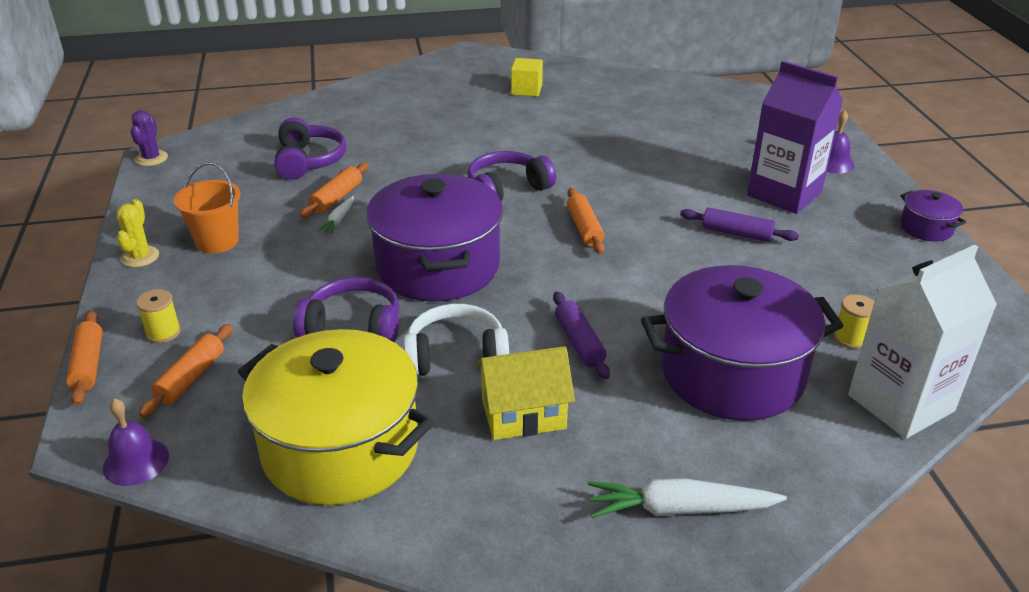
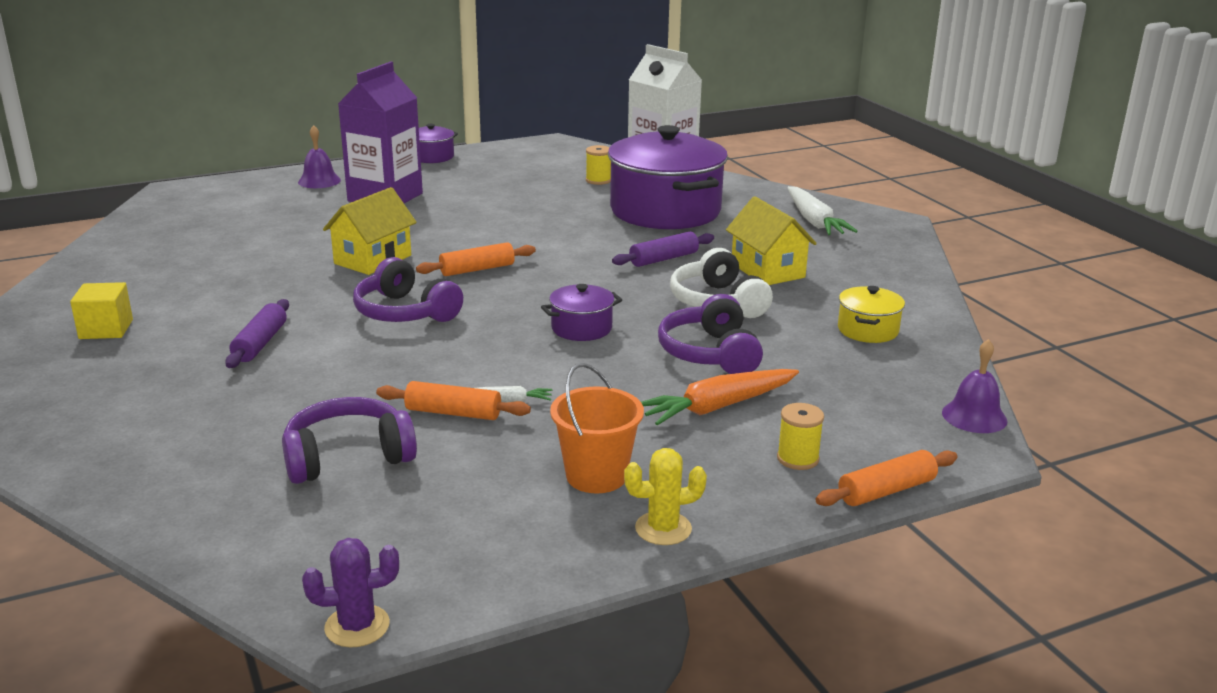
camera: 105 degrees left, 10 degrees down
(191, 378) = (850, 420): orange rolling pin -> none
(263, 311) = (718, 407): none -> orange carrot
(341, 448) = (867, 330): yellow pot -> yellow pot, size x0.44
(438, 266) = (581, 328): purple pot -> purple pot, size x0.44
(621, 181) = (373, 259): none -> yellow house
(737, 233) = (463, 212): purple rolling pin -> purple rolling pin (260, 343)

